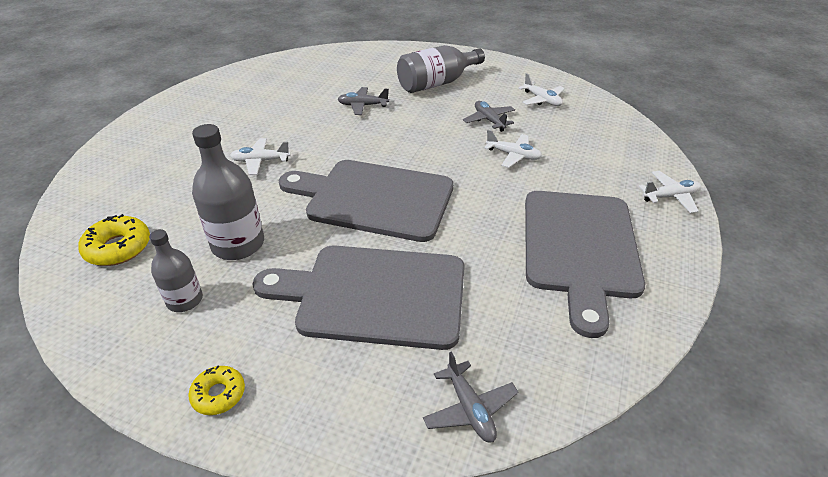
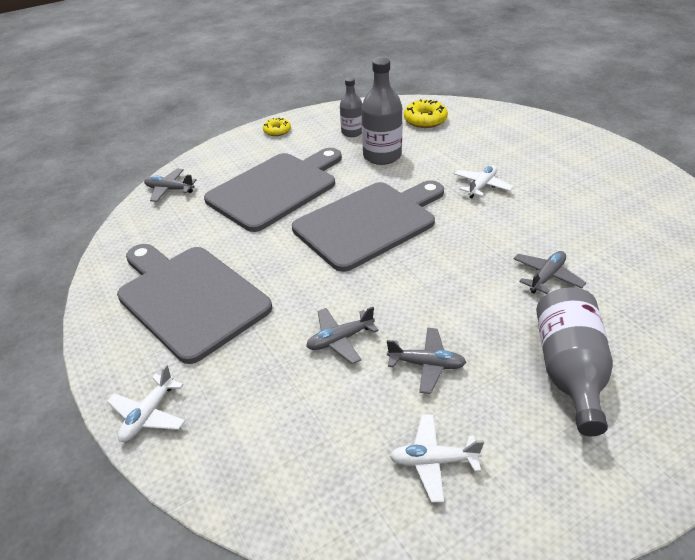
camera: 130 degrees right, 0 degrees up
(513, 155) = (340, 339): white plane -> grey plane

